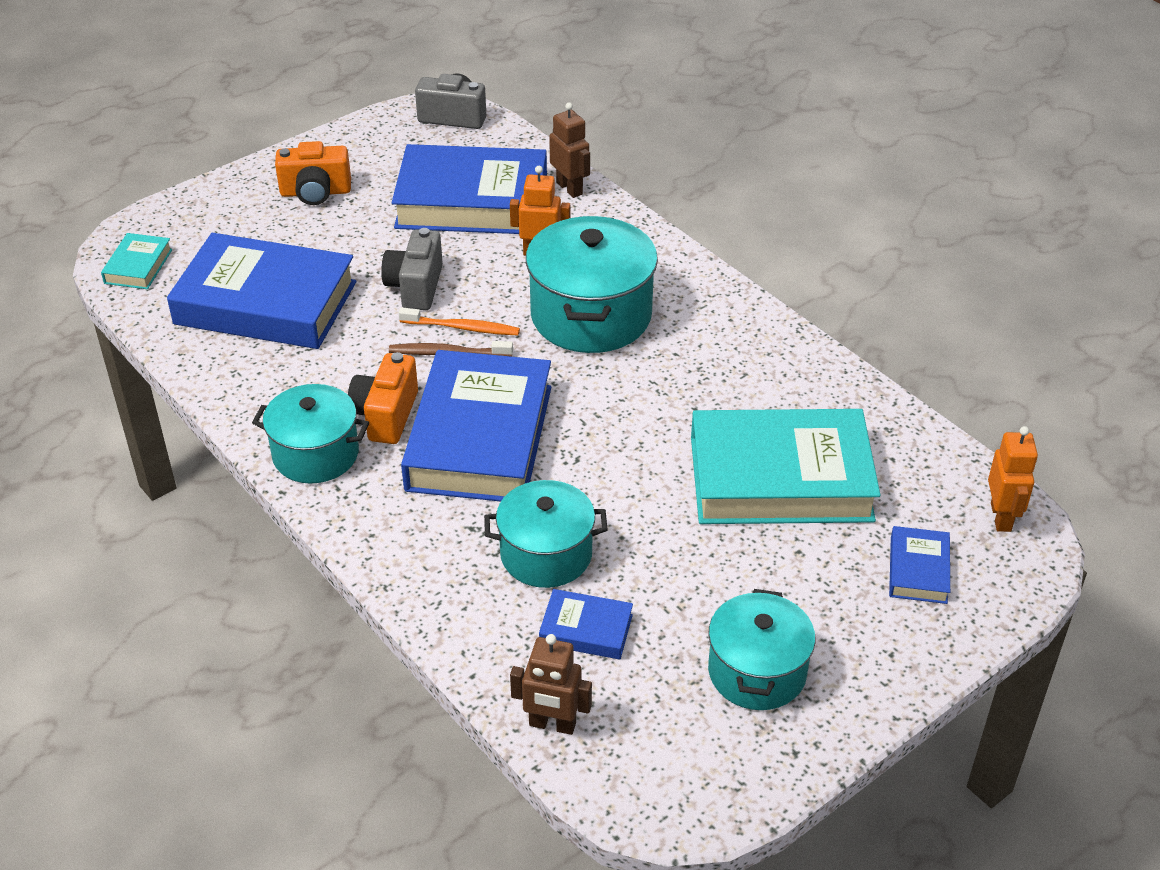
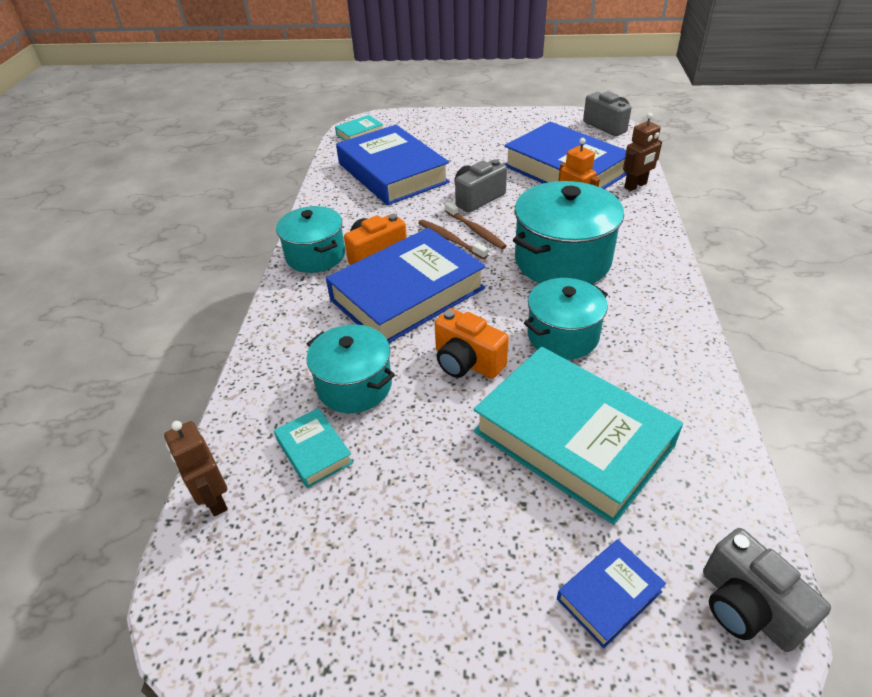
camera: 45 degrees right, 0 degrees up
(315, 192) = (485, 134): orange camera -> orange camera (467, 362)
(462, 328) = (475, 230): orange toothbrush -> brown toothbrush
(569, 188) = (635, 186): brown robot -> brown robot turned 45 degrees clockwise
(586, 629) = (314, 451): blue book -> turquoise book
(757, 672) = (380, 574): turquoise pot -> turquoise pot (562, 335)
(1001, 517) = (746, 607): orange robot -> grey camera

